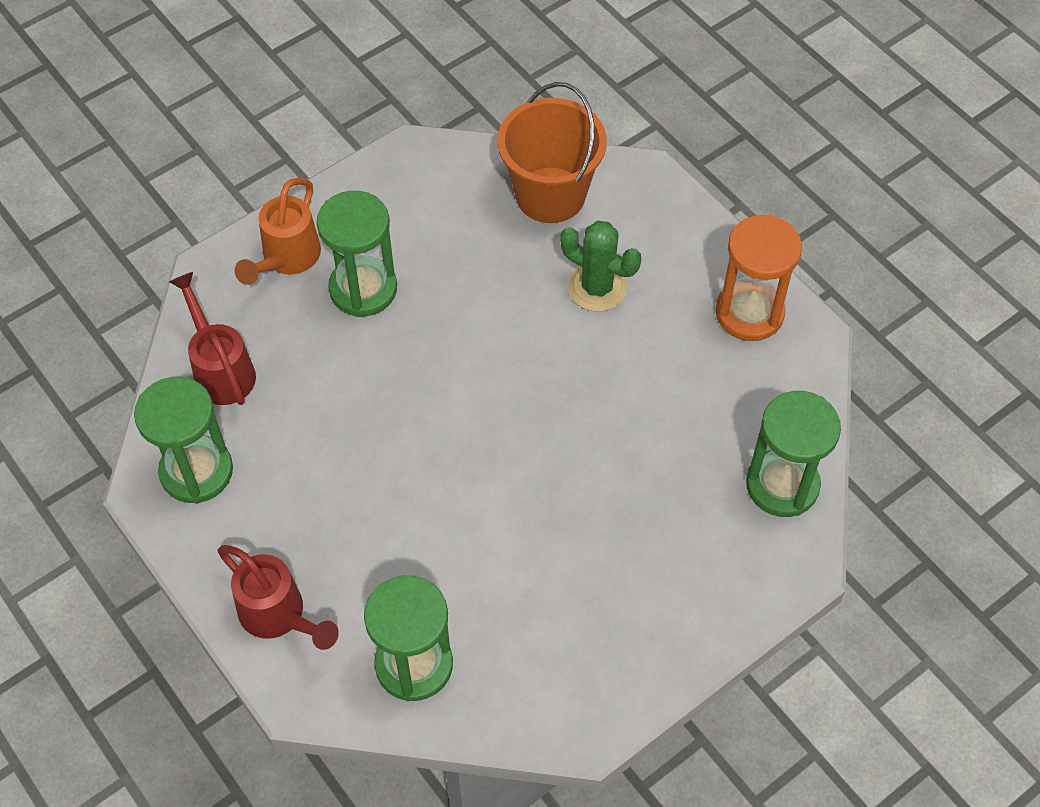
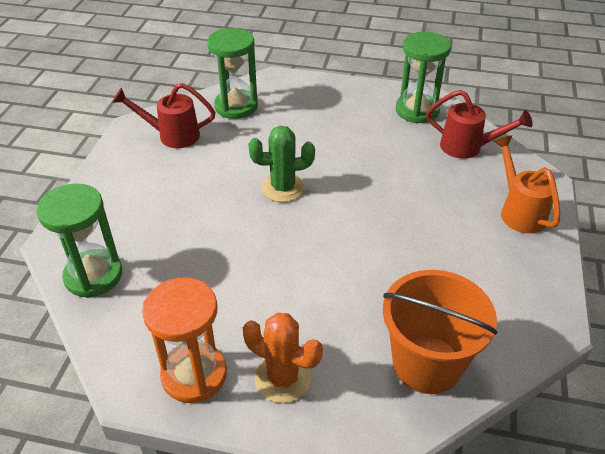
camera: 140 degrees right, 15 degrees down
(279, 616) = (313, 91): red watering can -> red watering can (171, 135)
(363, 289) = (458, 223): green hourglass -> none
(597, 288) = (321, 318): green cactus -> green cactus (283, 188)
(677, 261) = (283, 378): none -> orange cactus

